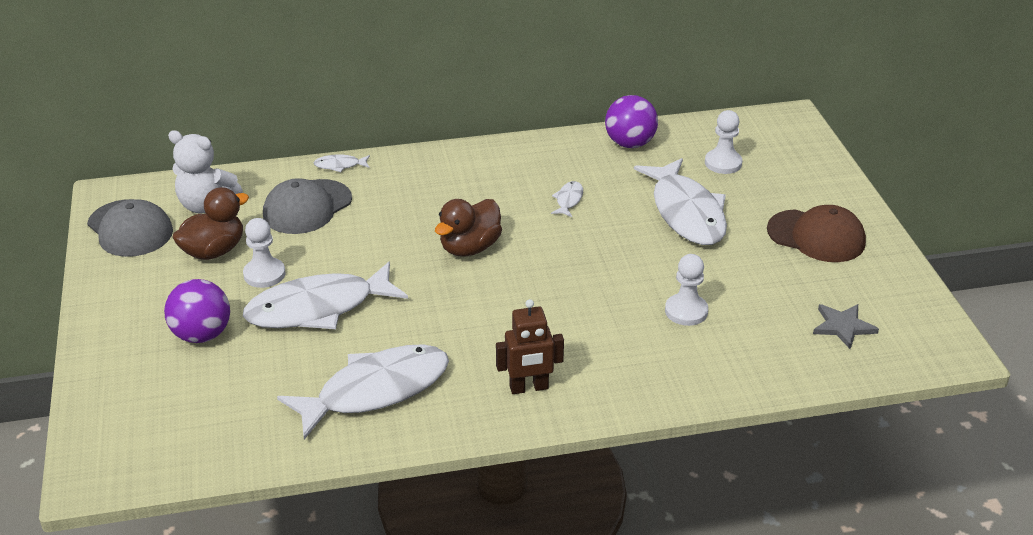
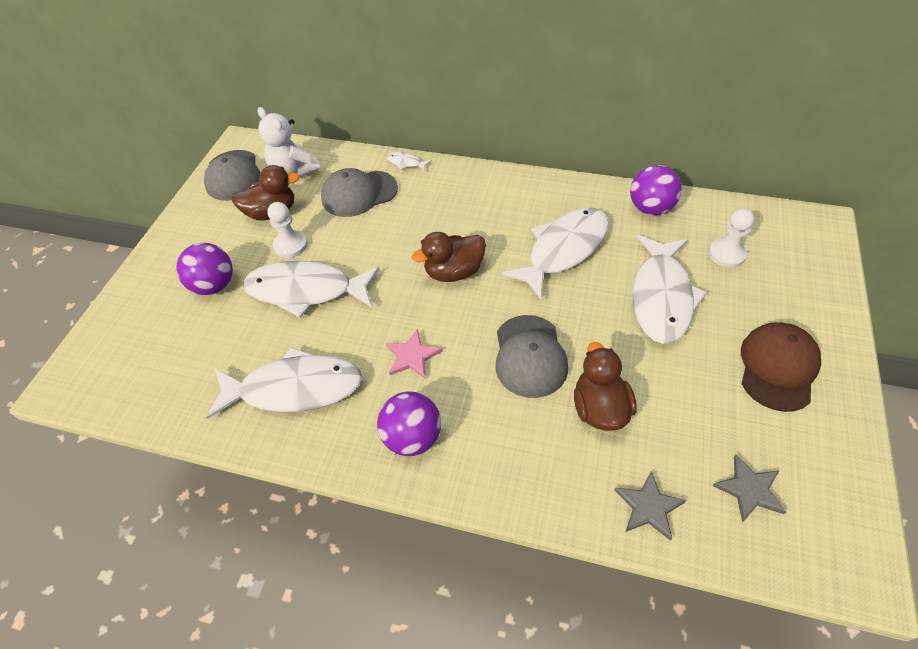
camera: 30 degrees right, 15 degrees up
(479, 327) = (412, 356): none -> pink star
(529, 388) = (412, 437): brown robot -> purple ball
(568, 200) = (563, 250): white fish -> white fish, size x2.48
(595, 292) = (530, 356): none -> grey cap
(686, 311) = (599, 408): white pawn -> brown duck
(771, 365) = (648, 507): none -> grey star
(816, 236) = (778, 367): brown cap -> brown cap turned 120 degrees counterclockwise

